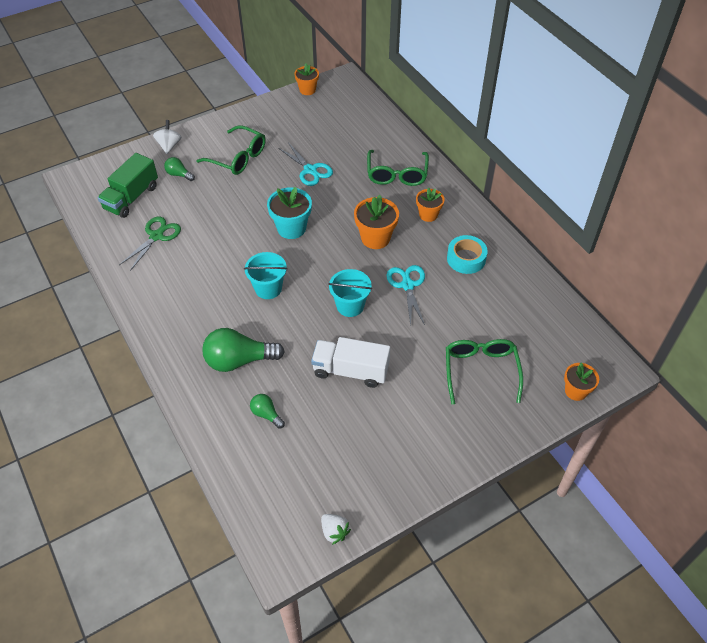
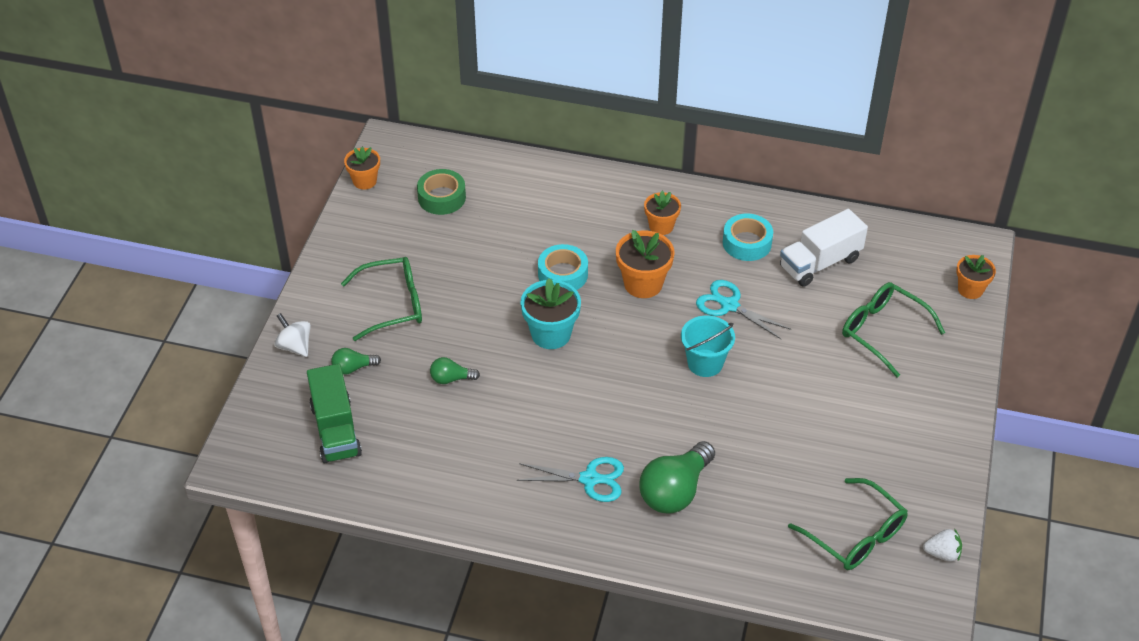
camera: 45 degrees left, 5 degrees down
(156, 236) = (423, 446): green scissors -> none
(266, 414) = (764, 514): green light bulb -> green light bulb (451, 379)
(268, 288) = (609, 407): turquoise bucket -> none
(310, 170) = (488, 263): turquoise scissors -> turquoise scissors (589, 479)
(333, 122) = (442, 197): none -> green tape
(340, 202) = (563, 274): none -> turquoise tape
(350, 371) = (782, 418): white truck -> white truck (820, 263)
(397, 174) = (580, 207): green glasses -> green glasses (855, 535)

